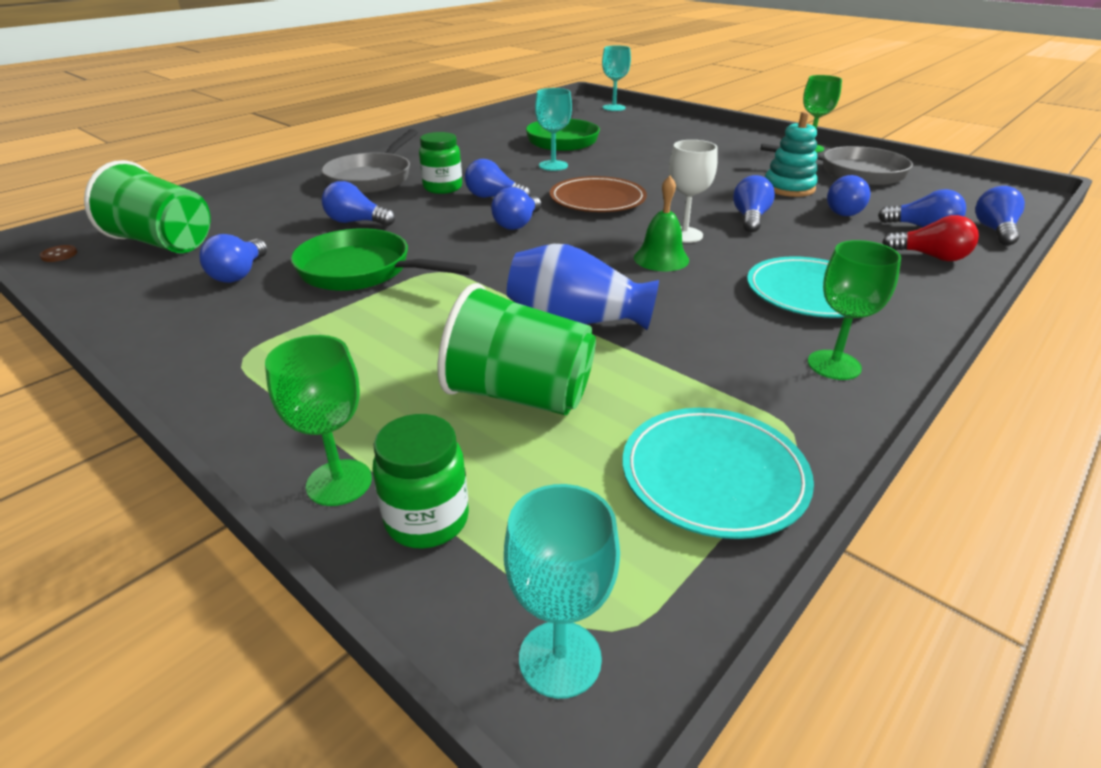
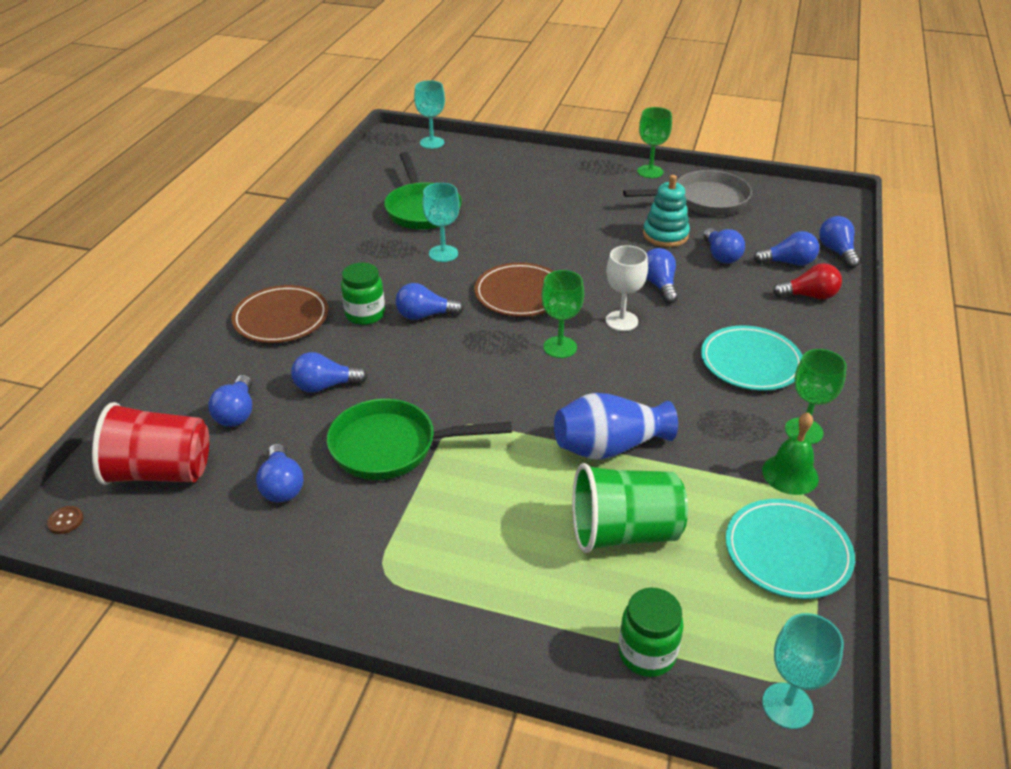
camera: 25 degrees left, 5 degrees up
(163, 243) = (160, 472): green cup -> red cup
(339, 482) = (567, 650): green goblet -> green goblet (560, 347)
(373, 178) = (281, 318): grey pan -> brown plate
(517, 224) = (475, 346): blue light bulb -> blue light bulb (237, 413)
(661, 259) = (623, 356): green bell -> green bell (790, 474)

